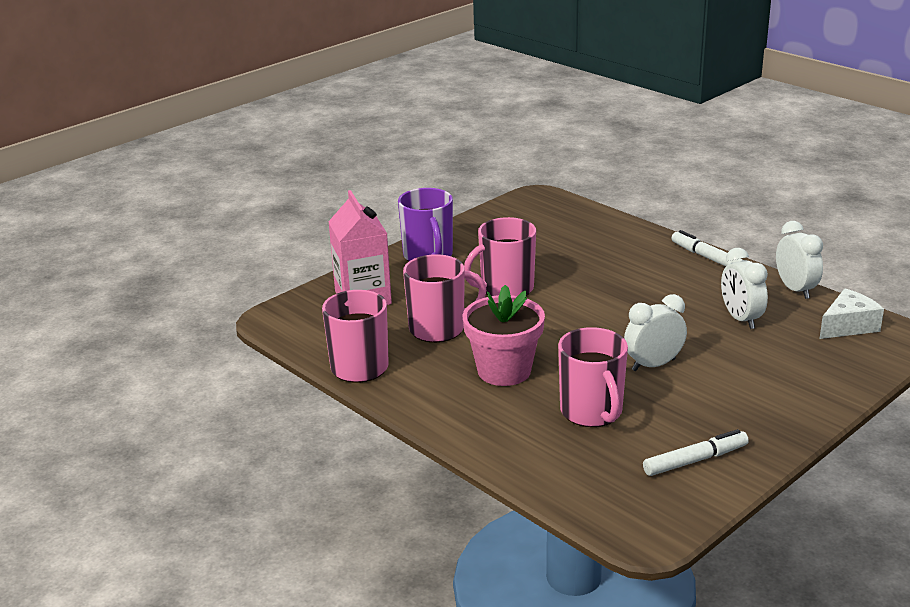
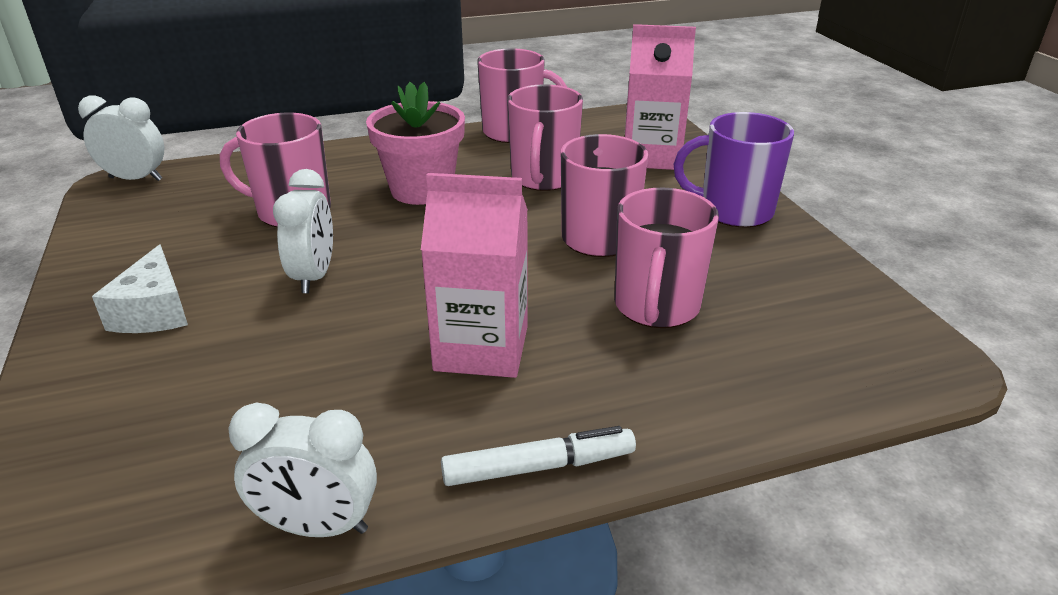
camera: 115 degrees right, 5 degrees up
(563, 258) = (656, 307): none -> pink mug
(652, 291) = (481, 348): none -> pink carton
(695, 460) = (141, 237): white marker -> none
(740, 319) = (315, 399): white clock -> white clock (136, 179)
(848, 326) = (142, 521): white cheese -> white cheese (154, 311)

